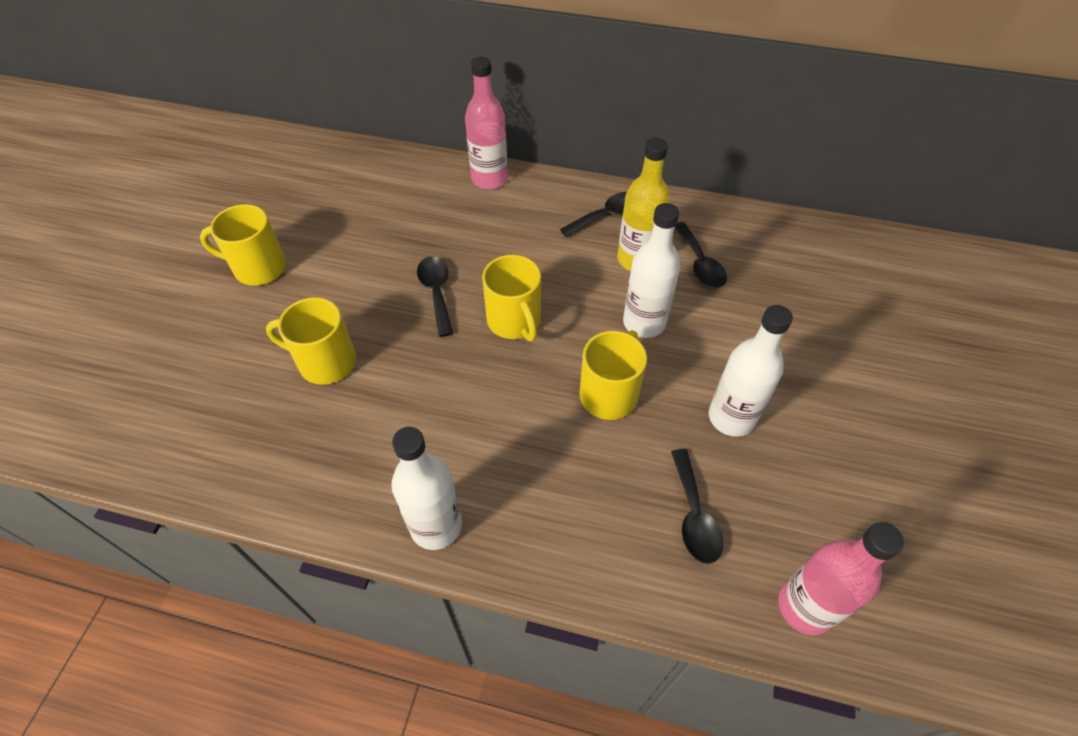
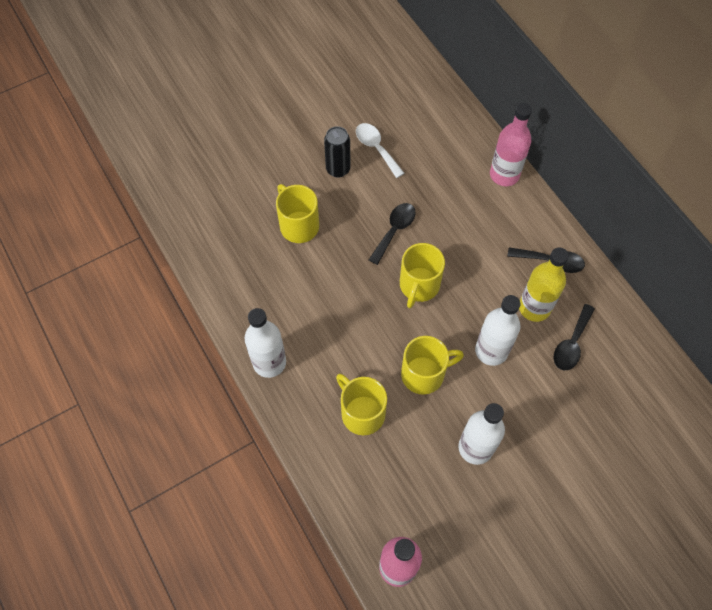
camera: 45 degrees right, 10 degrees up
(258, 268) = (315, 134): yellow mug -> yellow mug (362, 413)
(317, 281) = (338, 169): none -> black can
(340, 237) = (376, 148): none -> white spoon
(694, 516) = (394, 475): black spoon -> none

